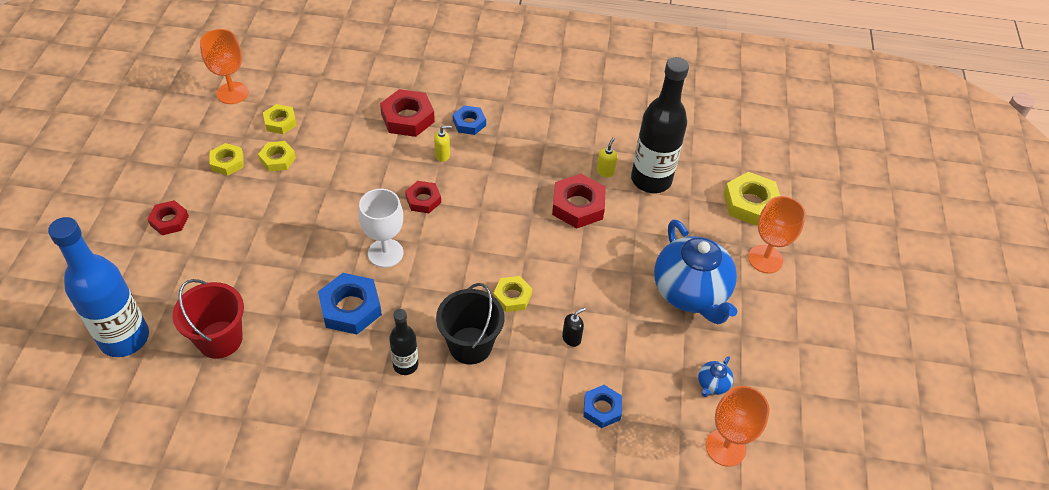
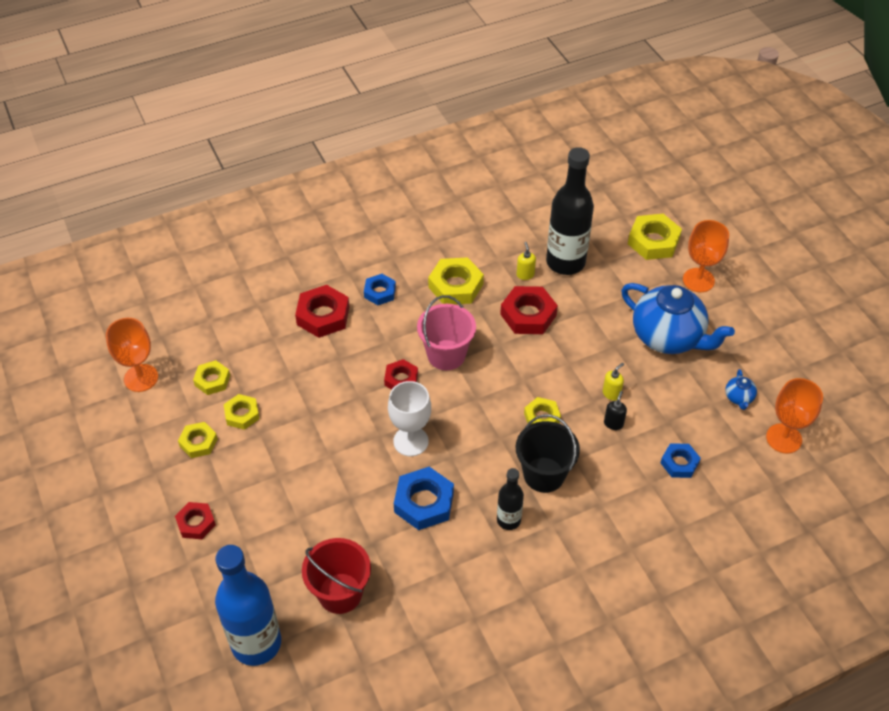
camera: 30 degrees left, 0 degrees up
(442, 155) = (382, 332): yellow soap dispenser -> yellow soap dispenser (611, 393)
(478, 201) = (446, 355): none -> pink bucket
(536, 150) = (455, 286): none -> yellow nut

